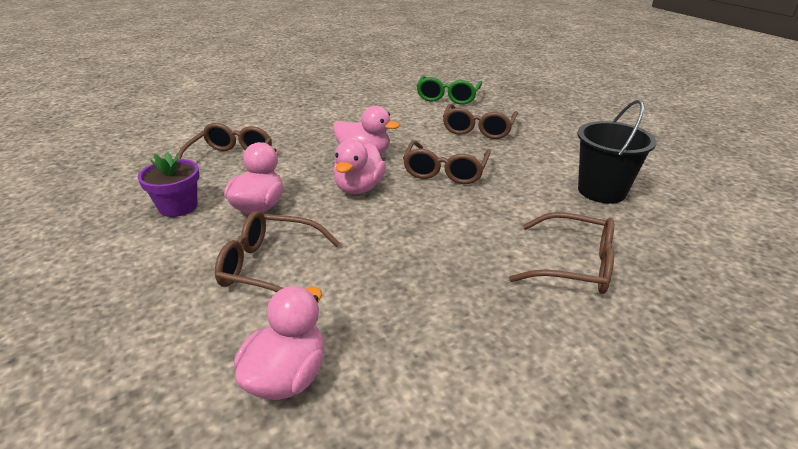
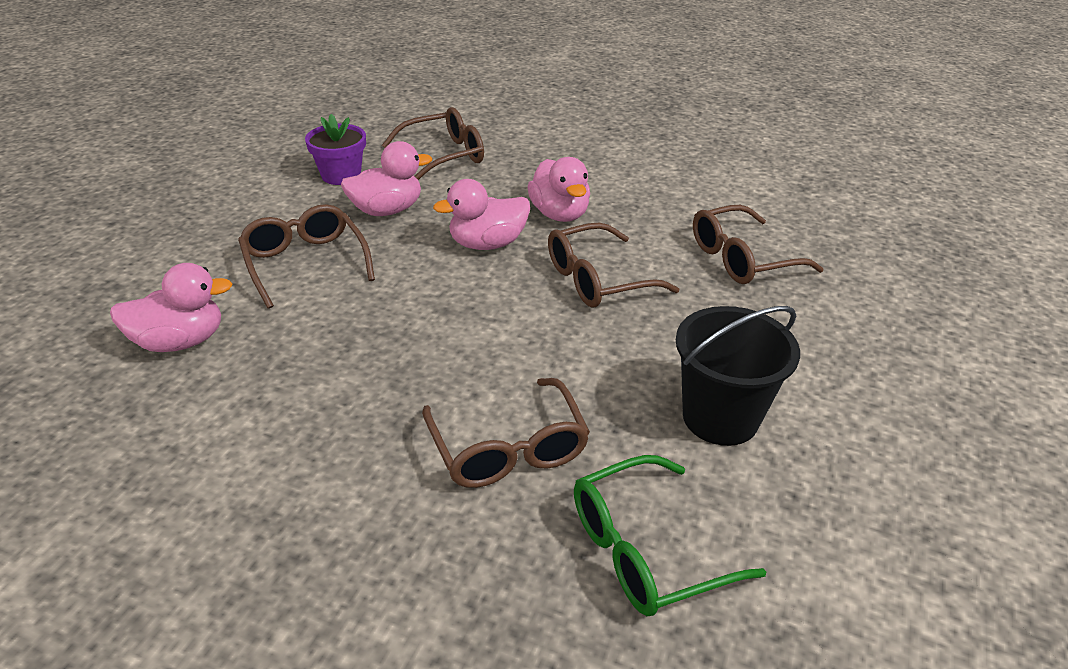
camera: 50 degrees right, 5 degrees up
(448, 97) = (797, 200): green glasses -> green glasses (646, 550)

